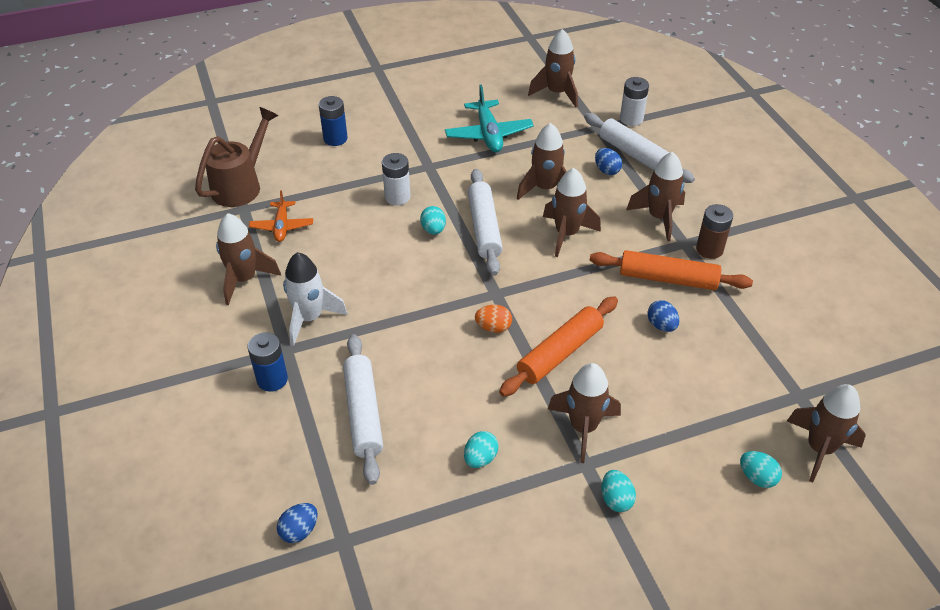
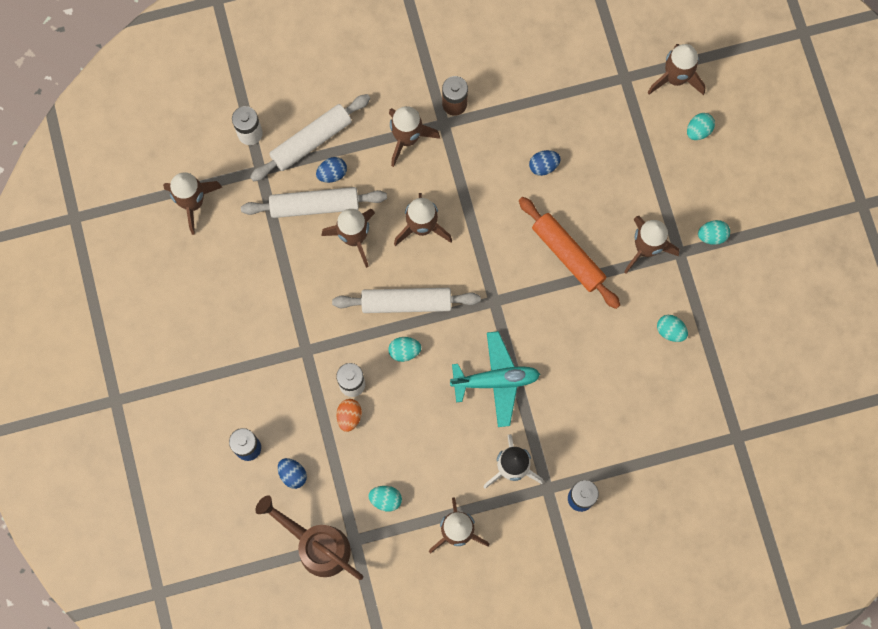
camera: 85 degrees left, 30 degrees up
(282, 226) = (386, 499): orange plane -> turquoise egg
(299, 531) = (727, 470): blue egg -> blue egg (293, 474)
(363, 413) = (621, 421): white rolling pin -> white rolling pin (314, 205)
(488, 134) = (259, 284): turquoise plane -> turquoise plane (496, 381)
(493, 327) = (535, 307): orange egg -> orange egg (349, 416)
(668, 279) = (488, 148): orange rolling pin -> none

